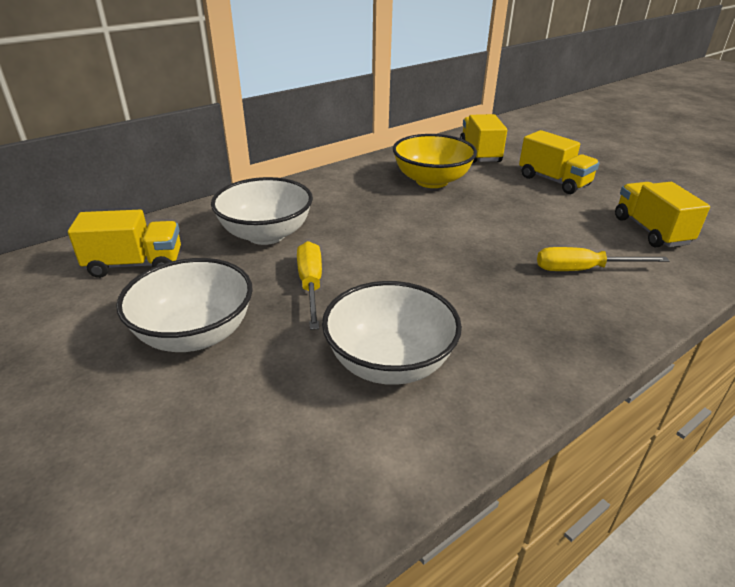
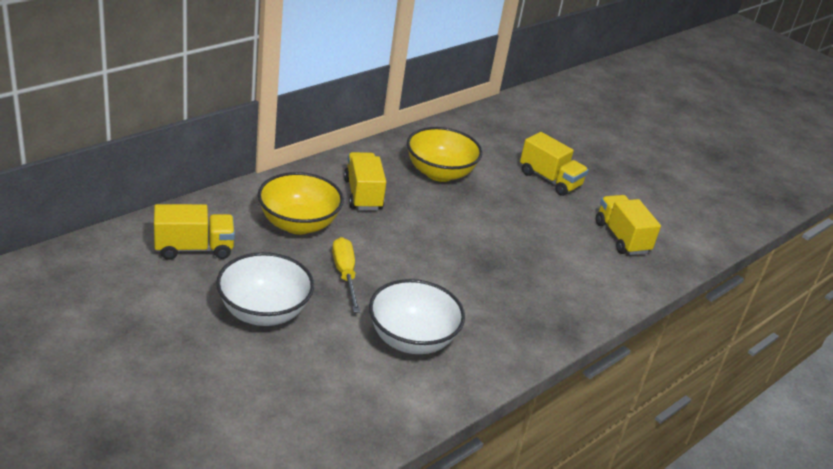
camera: 10 degrees left, 0 degrees up
(266, 234) = (298, 224): white bowl -> yellow bowl
(480, 153) = (485, 142): yellow truck -> yellow truck (363, 194)
(583, 270) = (560, 271): yellow screwdriver -> none

